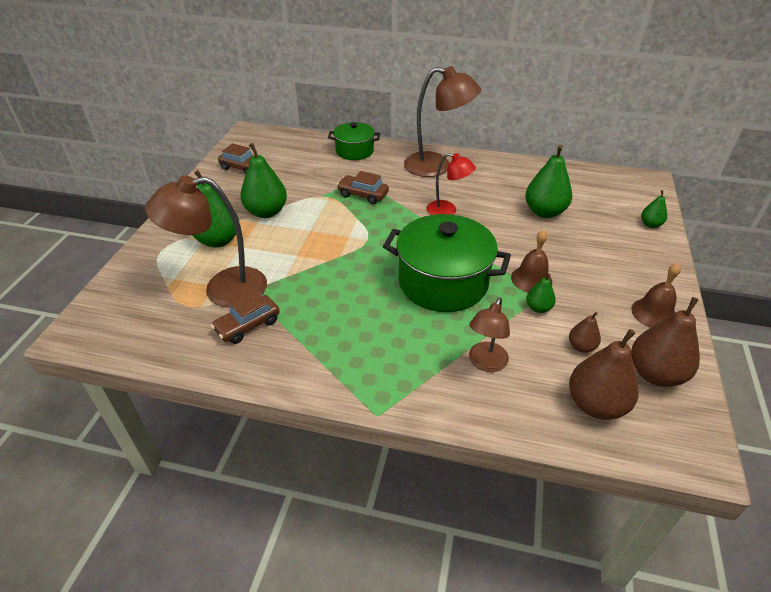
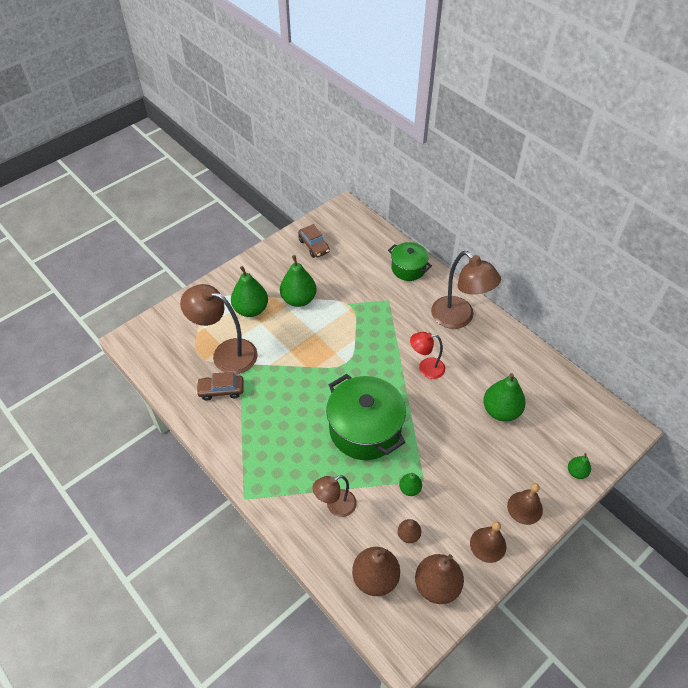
camera: 35 degrees right, 10 degrees up
(363, 195) = (377, 318): brown car -> none
(447, 211) = (426, 368): red lamp -> red lamp turned 120 degrees clockwise
(531, 279) = (428, 464): brown bell -> brown bell (525, 507)

